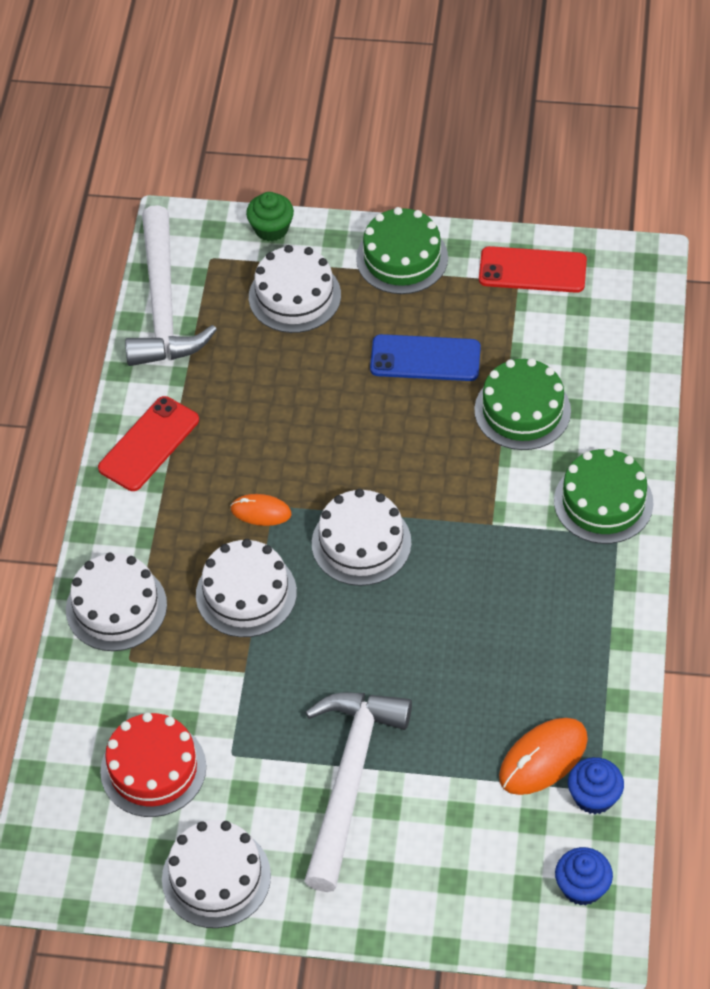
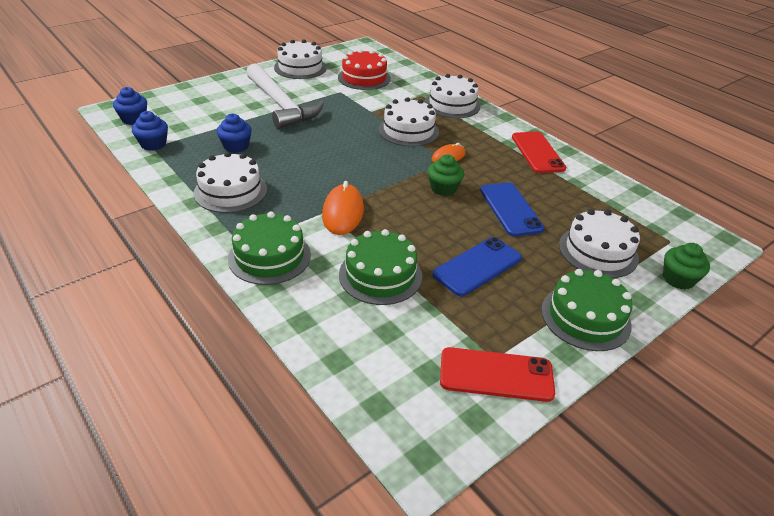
camera: 130 degrees right, 15 degrees down
(163, 304) = (643, 205): white hammer -> none
(302, 393) = (511, 209): none -> blue phone
(332, 468) = (443, 188): none -> green cupcake
(361, 543) = (384, 170): white cake -> white cake (230, 191)
(493, 715) = (236, 146): none -> blue cupcake
(532, 270) = (496, 374): red phone -> red phone turned 45 degrees clockwise
(543, 758) = (194, 144): orange mouse -> orange mouse (343, 212)

